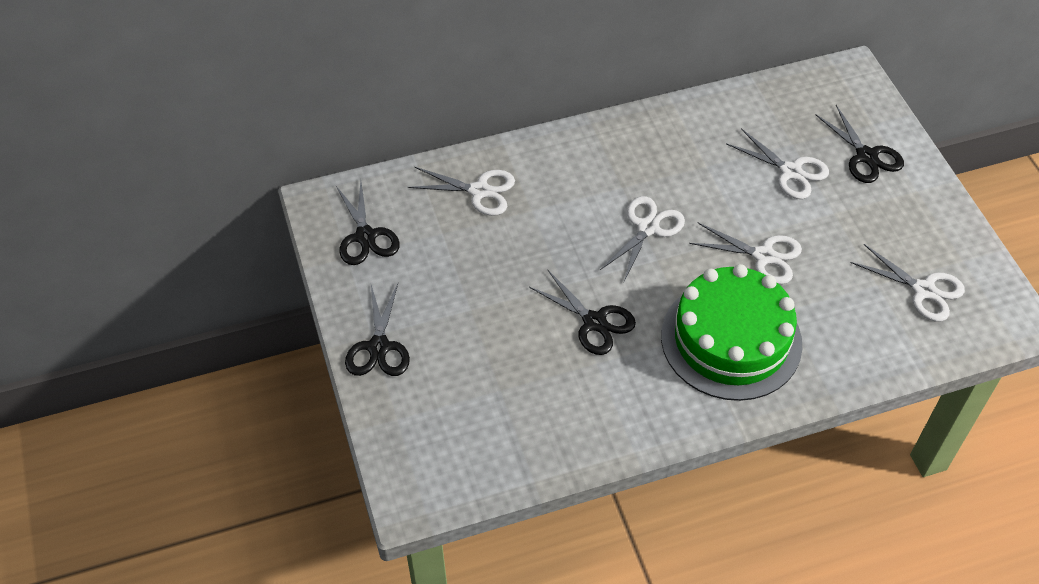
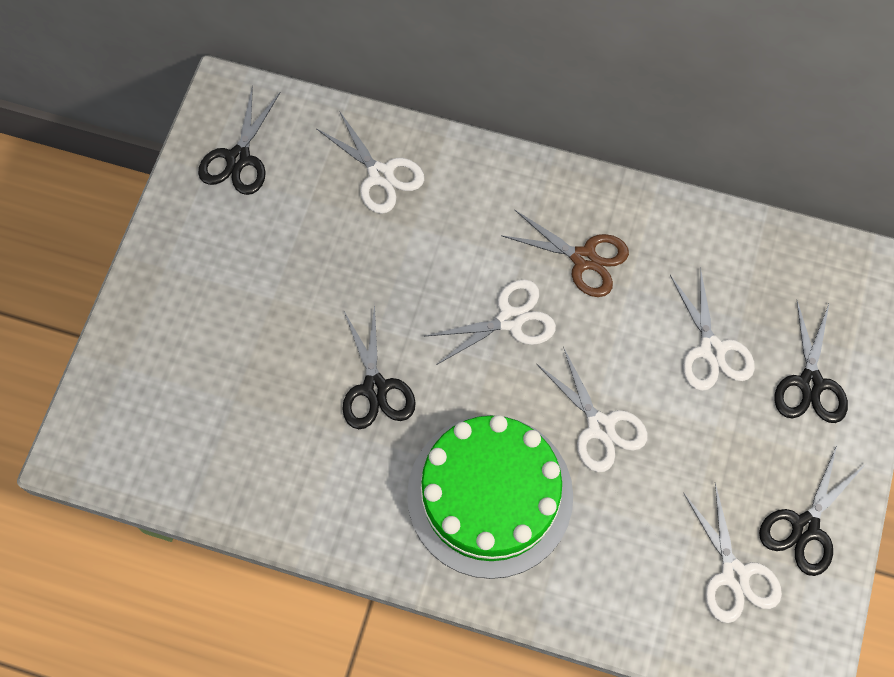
camera: 35 degrees right, 15 degrees up
(378, 347) = (162, 283): black scissors -> black scissors (805, 527)
(663, 165) = (584, 259): none -> brown scissors

